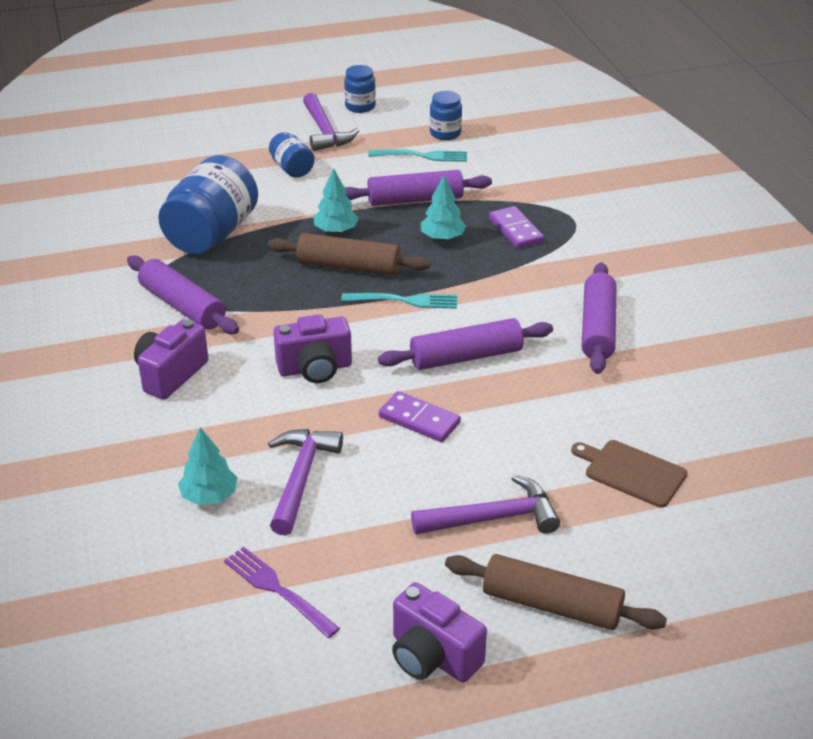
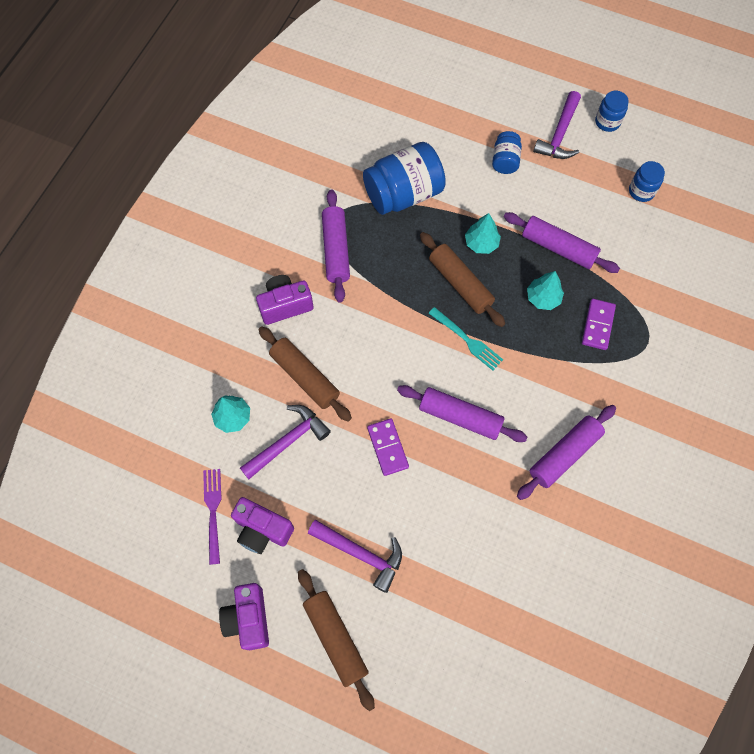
camera: 40 degrees right, 30 degrees up
(260, 417) = (305, 377): none -> brown rolling pin
(315, 368) = (366, 360): purple camera -> purple camera (262, 530)
(422, 156) = (603, 205): turquoise fork -> none
(632, 472) = (469, 585): brown cutting board -> none

